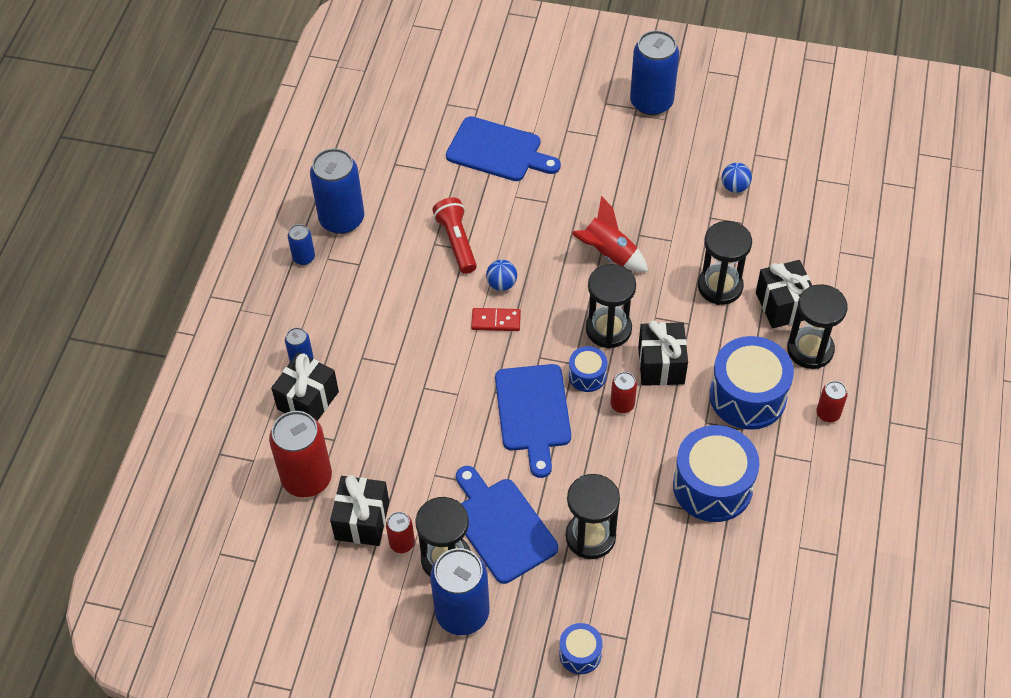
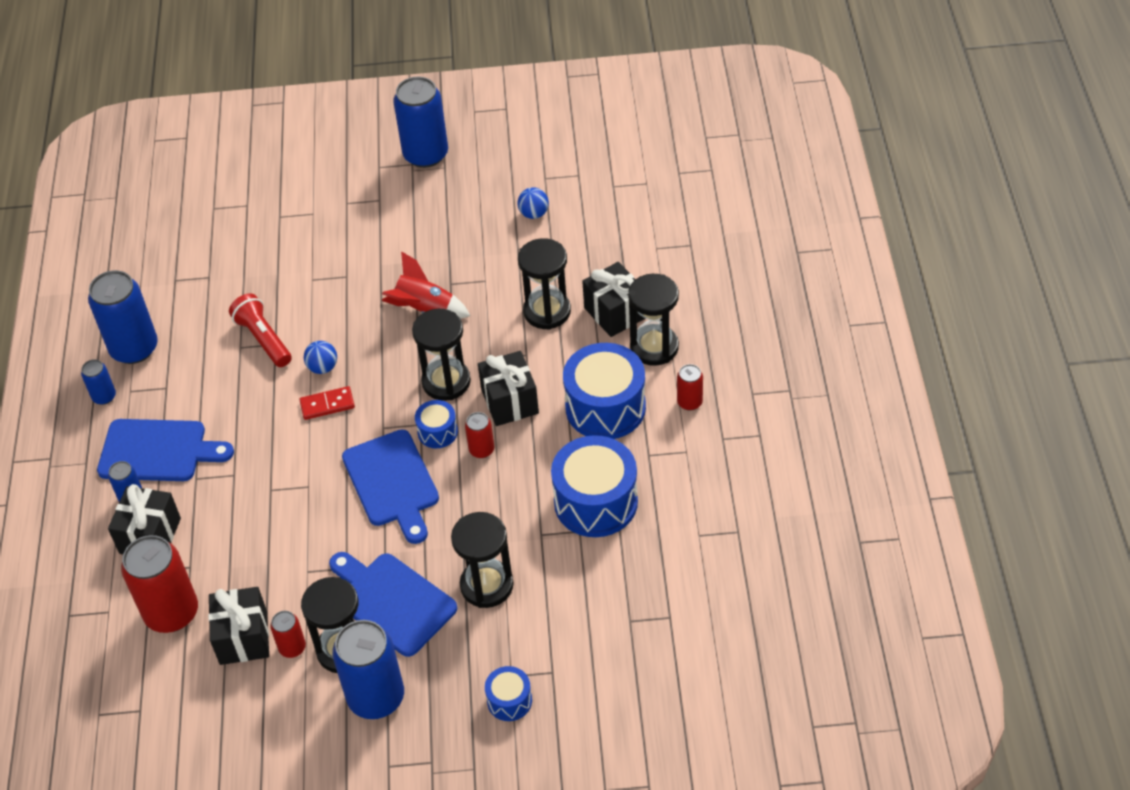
camera: 15 degrees left, 5 degrees down
(498, 151) = (281, 240): blue cutting board -> blue cutting board (158, 451)

